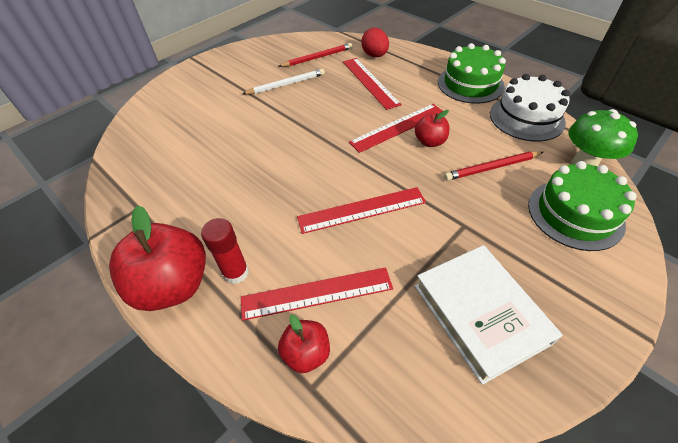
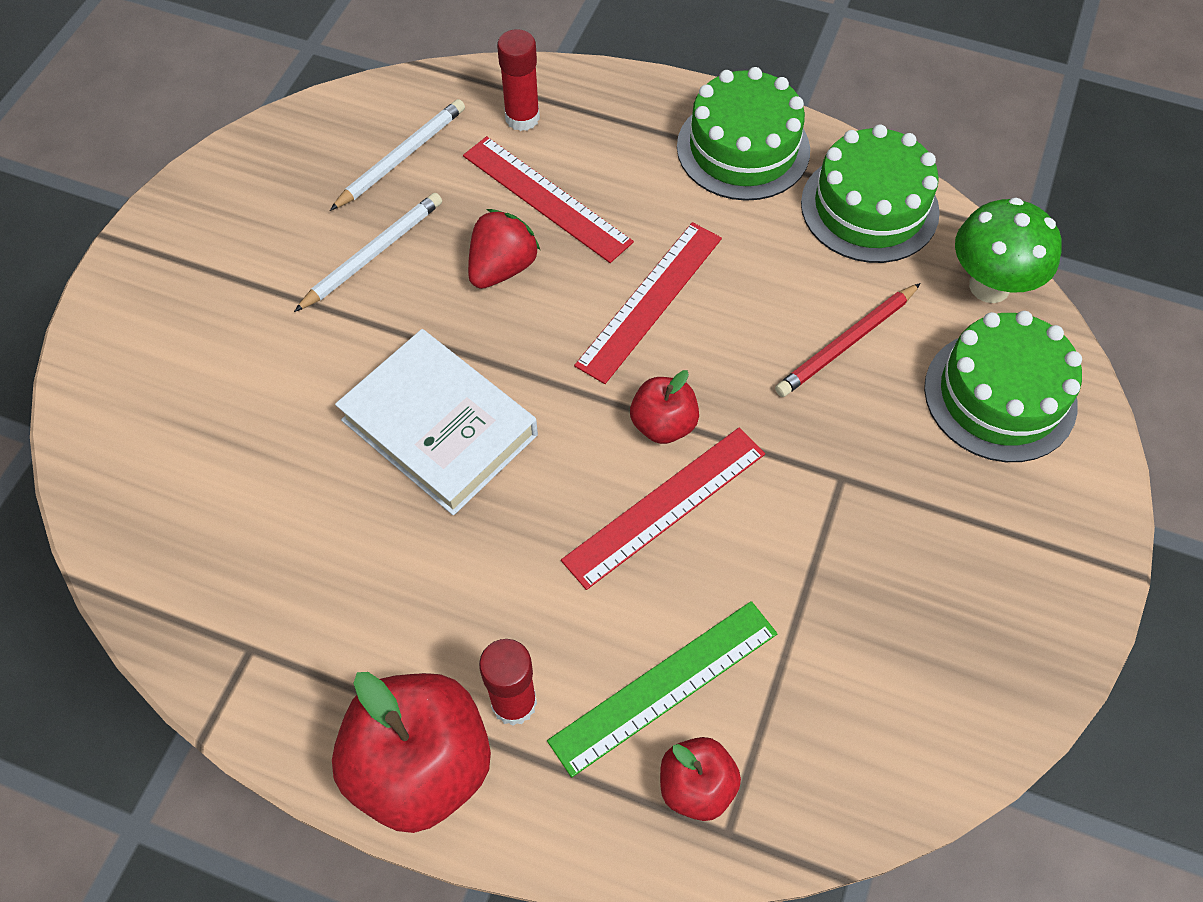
camera: 25 degrees left, 10 degrees up
(317, 58) = (401, 157): red pencil -> white pencil
(317, 293) = (664, 686): red ruler -> green ruler
(337, 101) = (502, 268): none -> red strawberry
(375, 55) = (522, 118): red egg -> red glue stick
(430, 142) = (721, 318): red apple -> red apple (663, 424)
(479, 314) = (915, 625): white book -> white book (439, 428)
(526, 118) = (869, 208): white cake -> green cake

